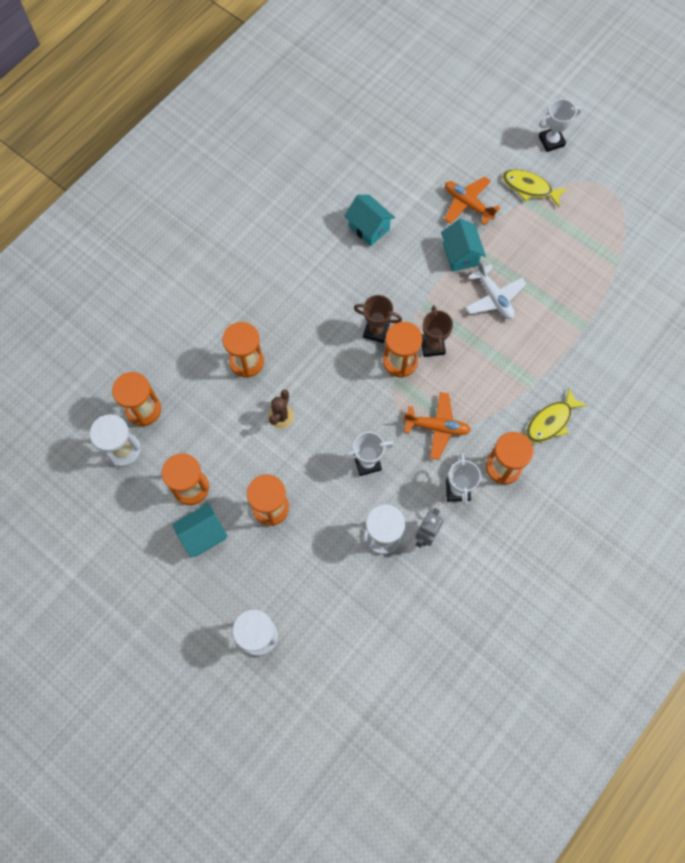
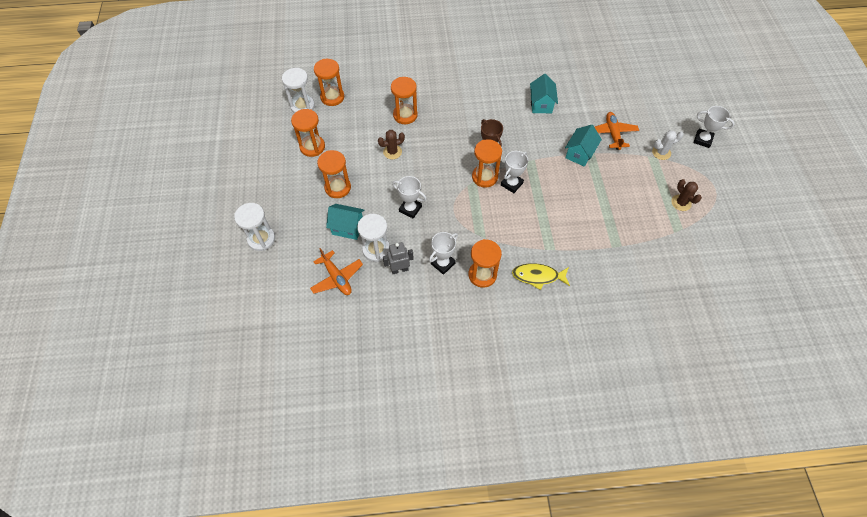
camera: 45 degrees right, 10 degrees down
(203, 535) = (292, 172): turquoise house -> turquoise house (347, 228)
(432, 346) = (511, 184): brown trophy -> white trophy
(437, 427) = (467, 224): orange plane -> orange plane (337, 278)
(494, 297) = (575, 189): white plane -> none
(529, 188) = (661, 152): yellow fish -> white cactus
(595, 230) = (681, 203): none -> brown cactus

